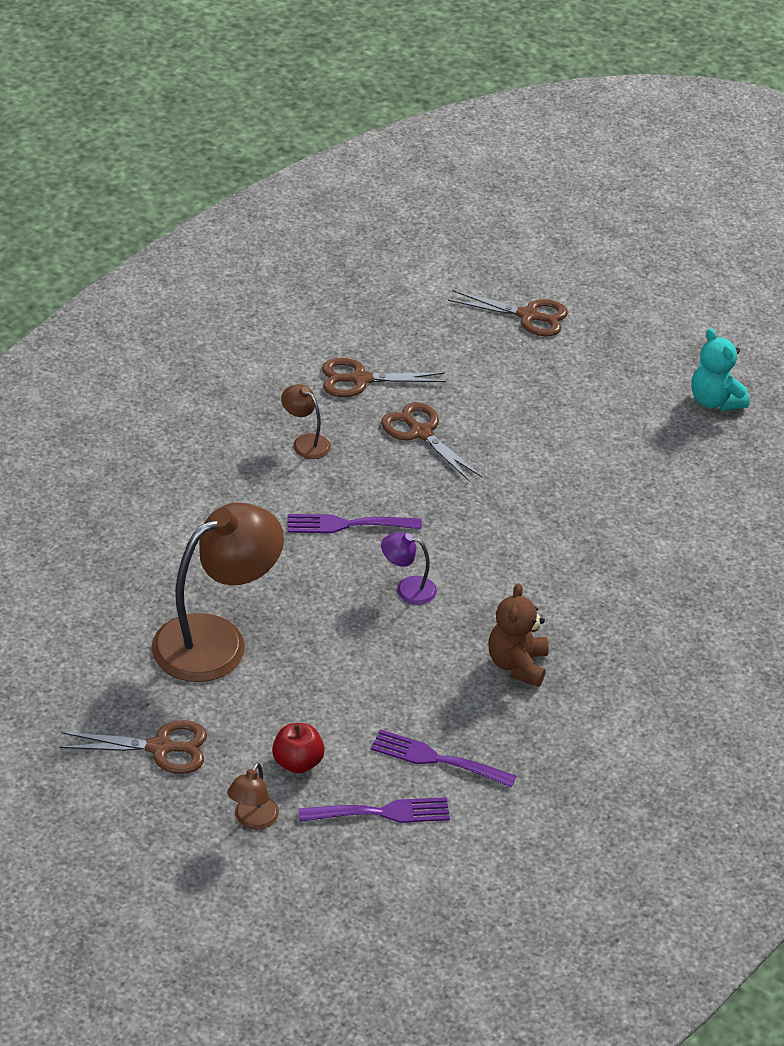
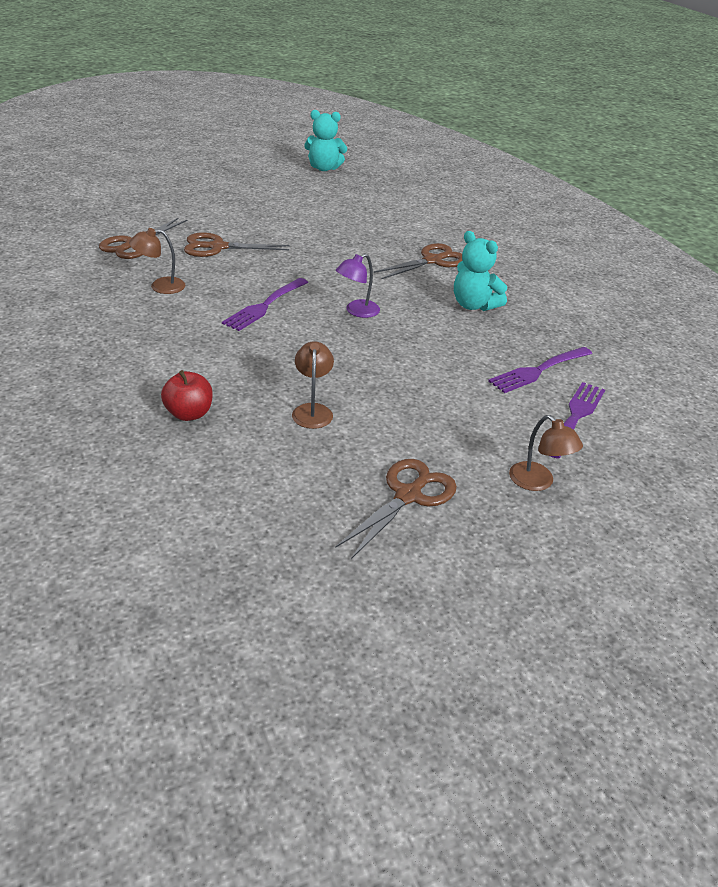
camera: 55 degrees left, 5 degrees down
(216, 640) = (312, 410): brown lamp -> brown lamp, size x0.44
(297, 762) = (489, 431): red apple -> red apple (189, 414)
(517, 665) = (474, 305): brown teddy bear -> turquoise teddy bear
(528, 316) = (173, 180): brown scissors -> brown scissors (432, 261)

